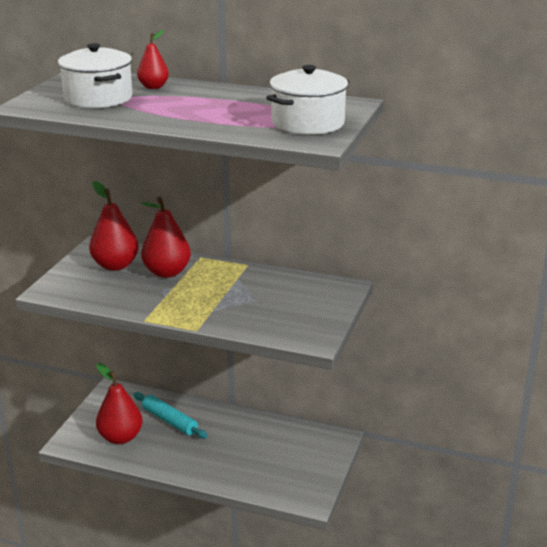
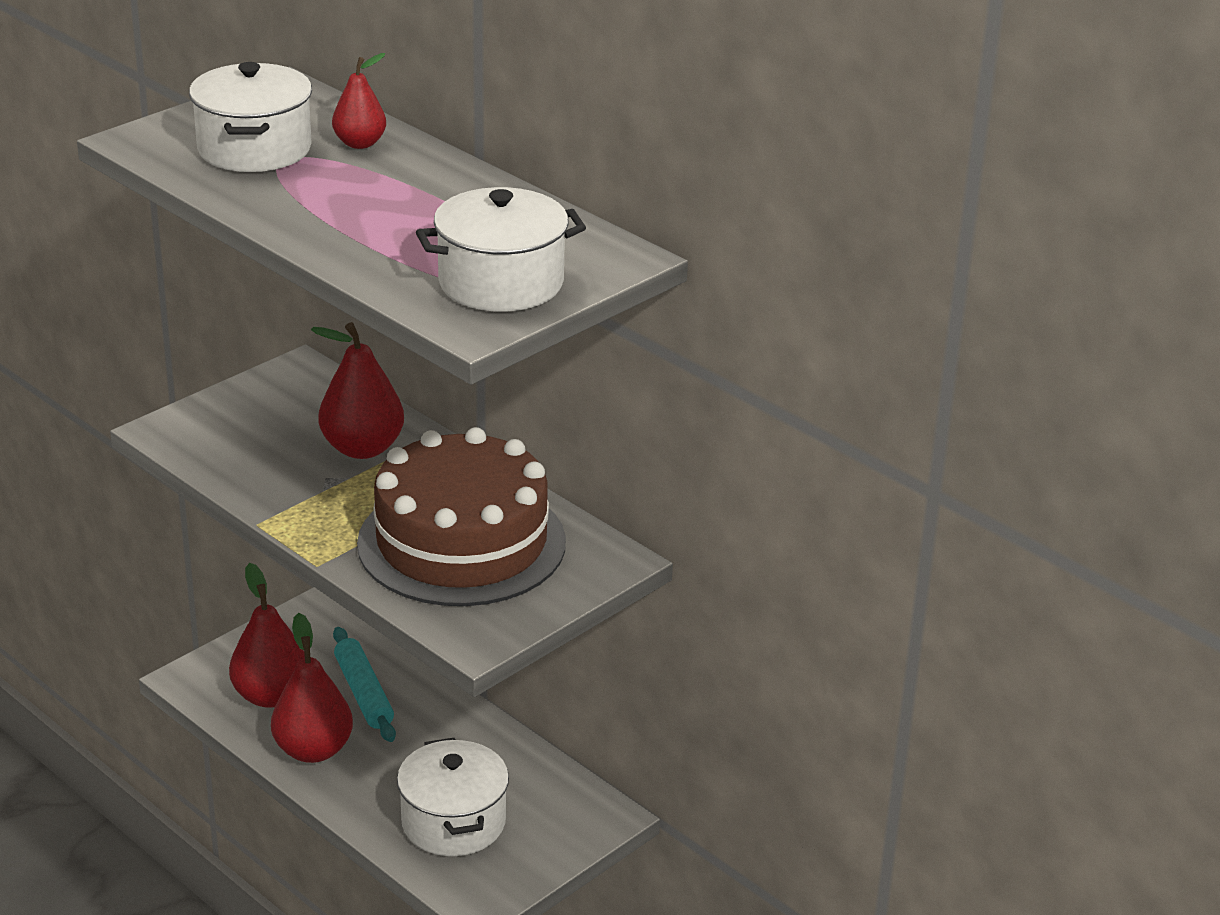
camera: 25 degrees right, 5 degrees up
(115, 265) = (297, 412): red pear -> red pear (313, 750)
(262, 300) = (461, 543): none -> brown cake
(266, 466) = (453, 822): none -> white pot

